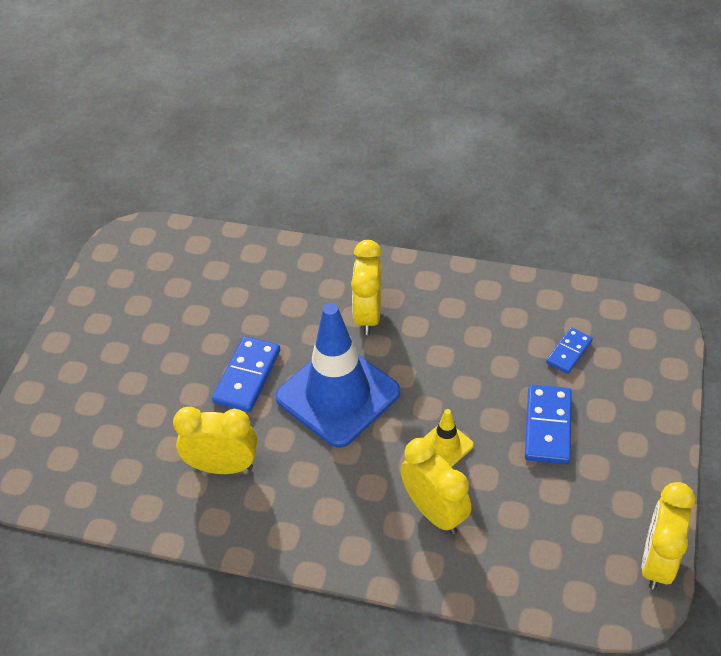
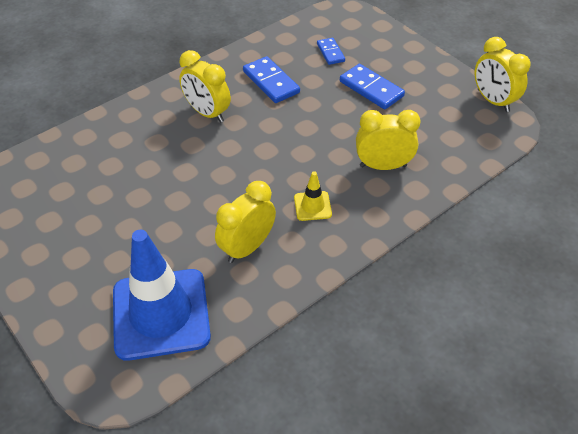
camera: 55 degrees left, 0 degrees up
(247, 376) = (187, 195): blue domino -> blue domino (271, 82)
(338, 395) = (253, 160): blue traffic cone -> blue traffic cone (161, 314)
(445, 445) = (341, 135): yellow traffic cone -> yellow traffic cone (312, 206)

